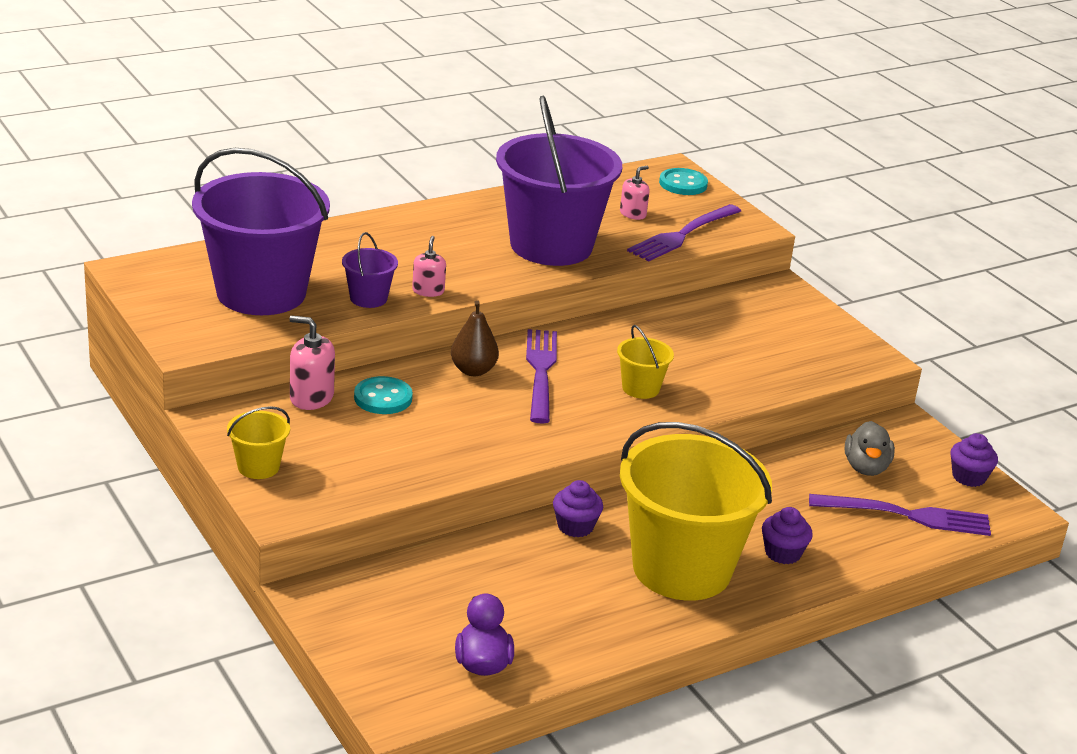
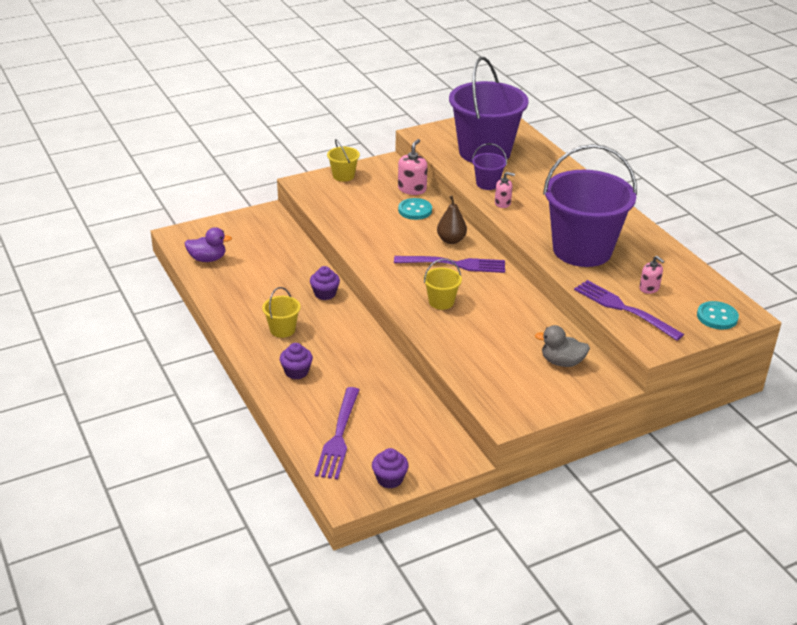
camera: 95 degrees right, 5 degrees up
(681, 569) = (282, 329): yellow bucket -> yellow bucket, size x0.42
(866, 468) = (397, 425): grey duck -> grey duck (562, 362)

